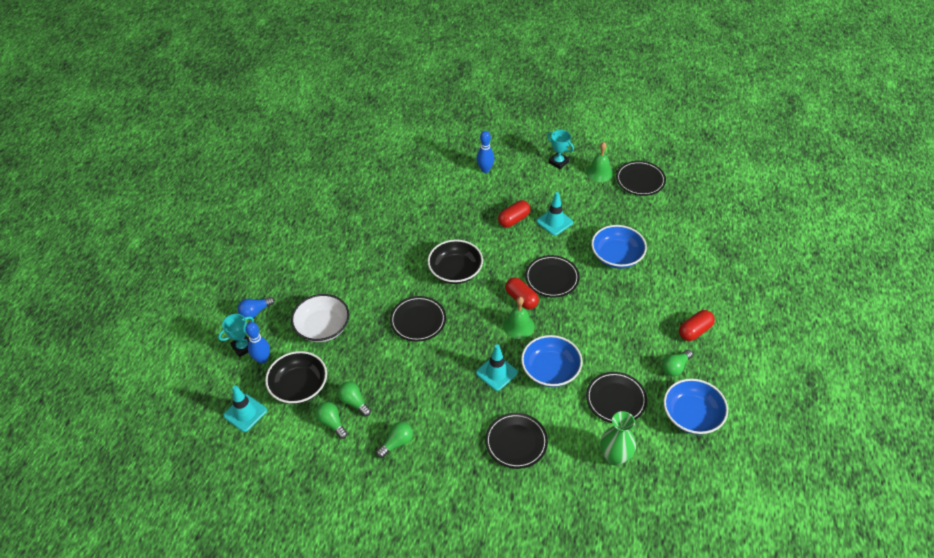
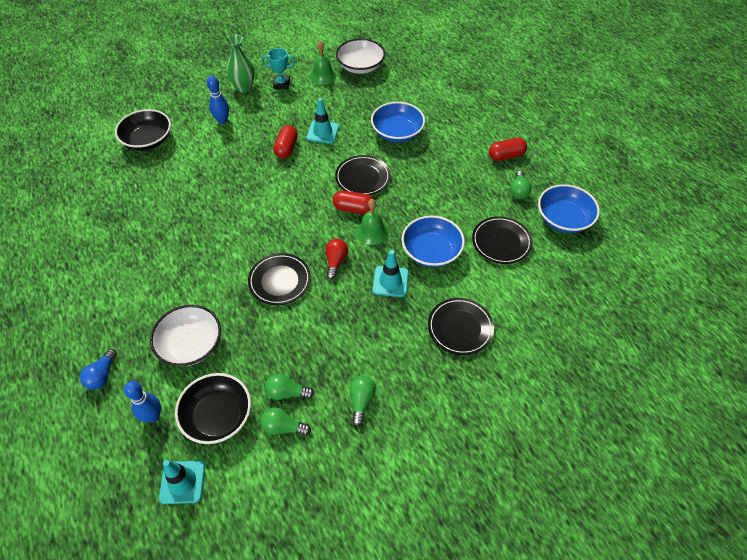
camera: 40 degrees left, 5 degrees up
(243, 347) = (119, 418): turquoise trophy -> none
(455, 271) = (274, 218): black bowl -> black bowl (148, 140)
(470, 332) = (335, 261): none -> red light bulb
(615, 456) = (542, 286): green vase -> green vase (244, 87)
(640, 180) = (360, 66): black plate -> white bowl
(694, 331) = (506, 156): red capsule -> red capsule turned 60 degrees clockwise

